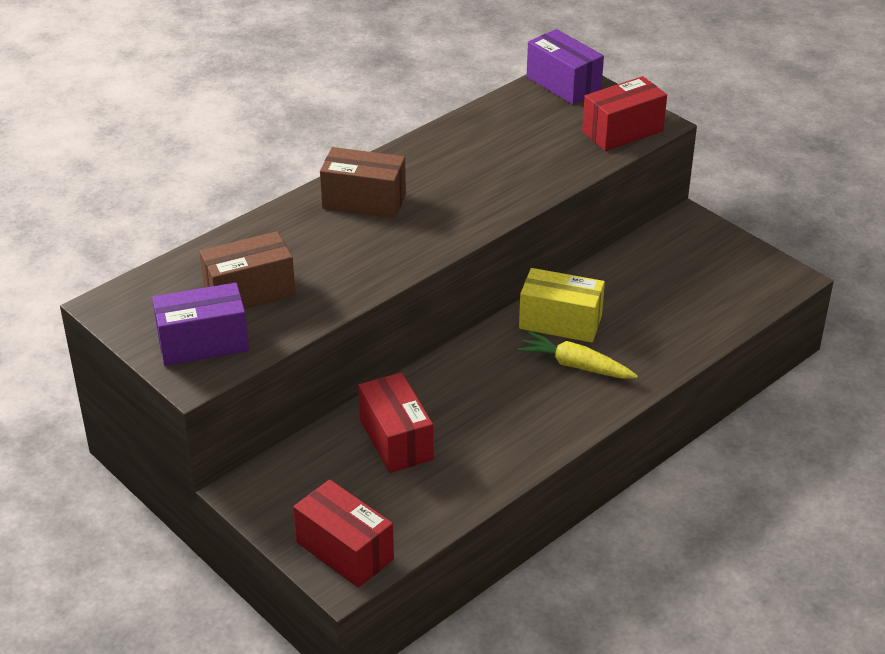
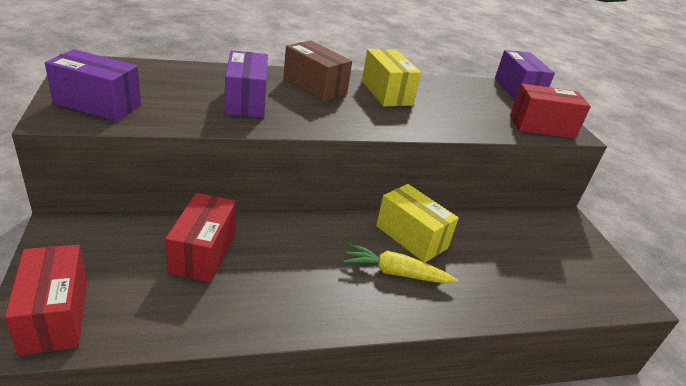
camera: 25 degrees right, 5 degrees down
(249, 292) = (172, 94): brown box -> none
(325, 260) = (246, 101): none -> purple box
(440, 168) = (386, 93): none -> yellow box
(576, 365) = (396, 273): yellow carrot -> yellow carrot turned 45 degrees counterclockwise

